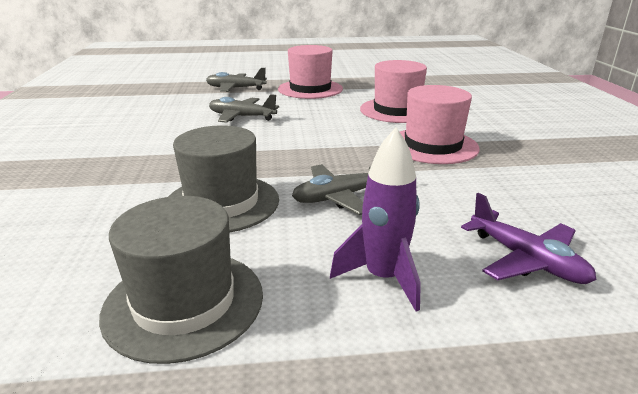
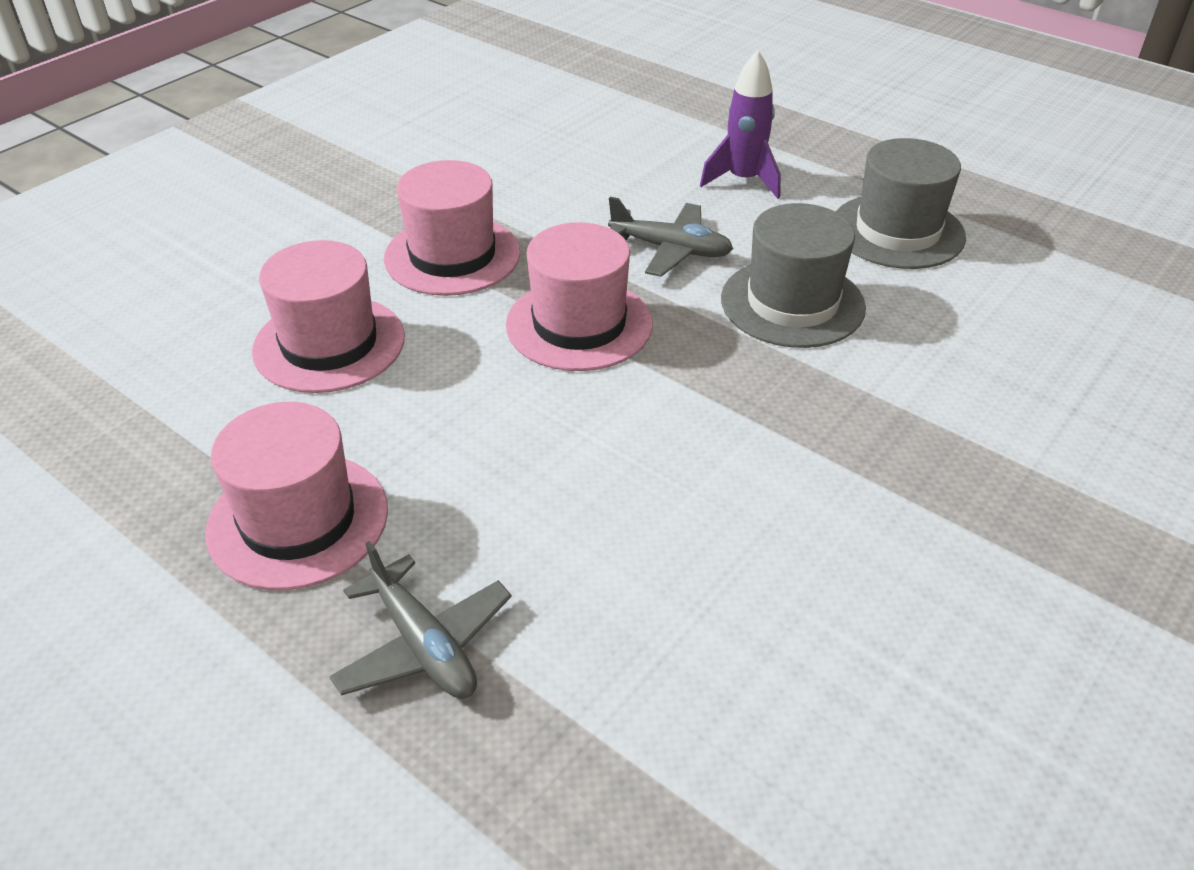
camera: 135 degrees left, 15 degrees up
(242, 117) = (573, 481): grey plane -> none
(321, 149) = (579, 324): none -> pink hat
(526, 260) = (631, 144): purple plane -> none

